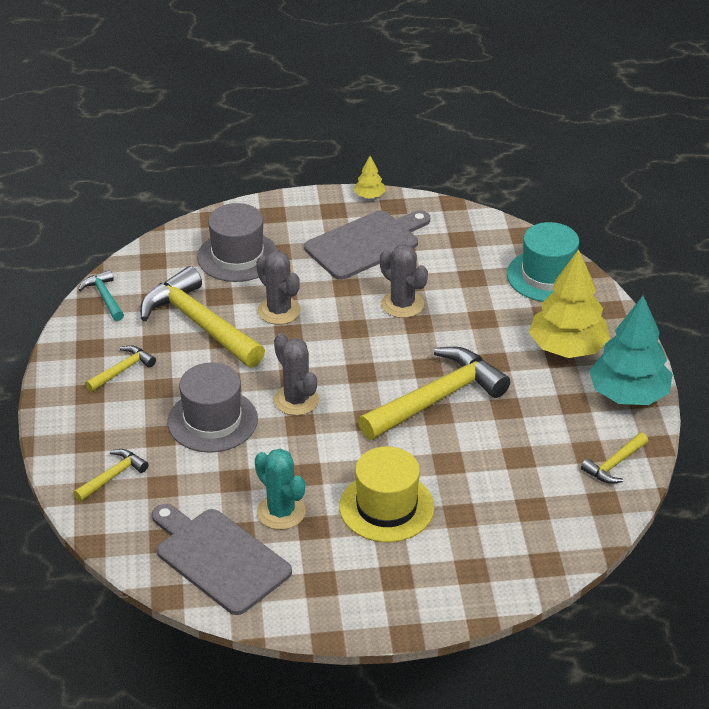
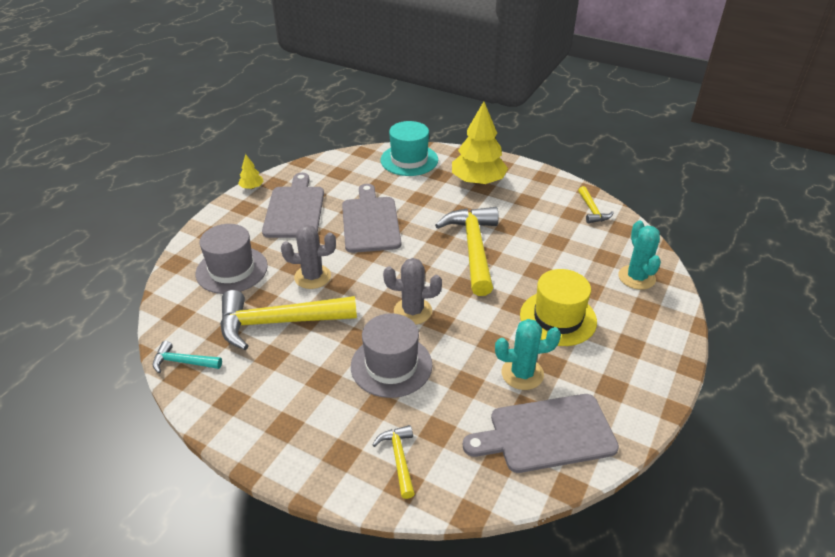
camera: 55 degrees left, 0 degrees up
(122, 370) = (280, 392): yellow hammer -> none
(402, 304) = (370, 222): grey cactus -> grey cutting board
(519, 546) = (636, 277): none -> turquoise cactus
(628, 394) = (537, 179): turquoise tree -> none

